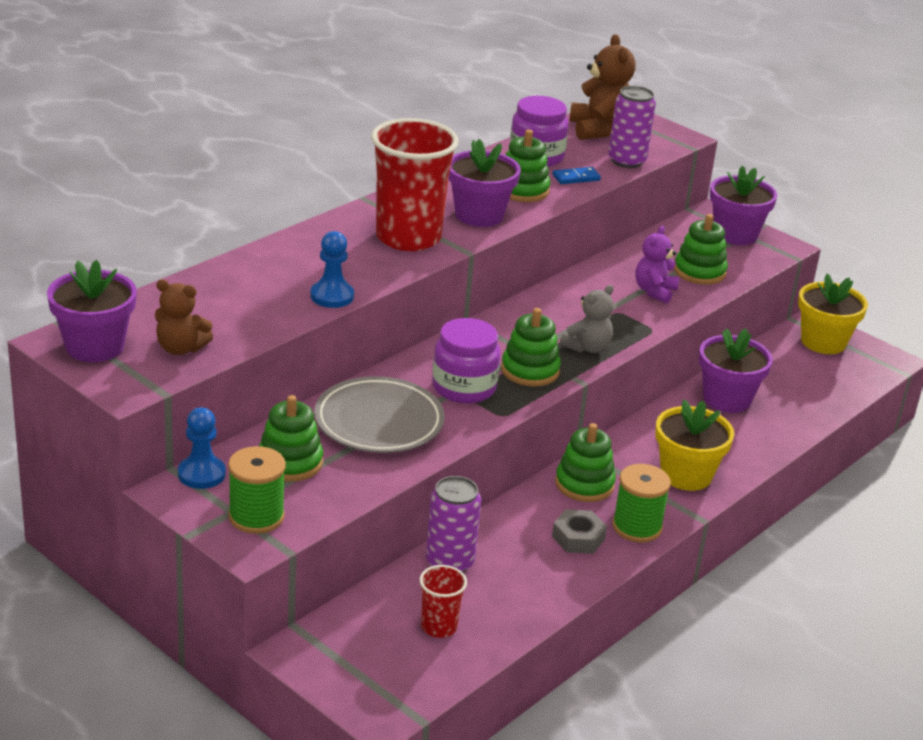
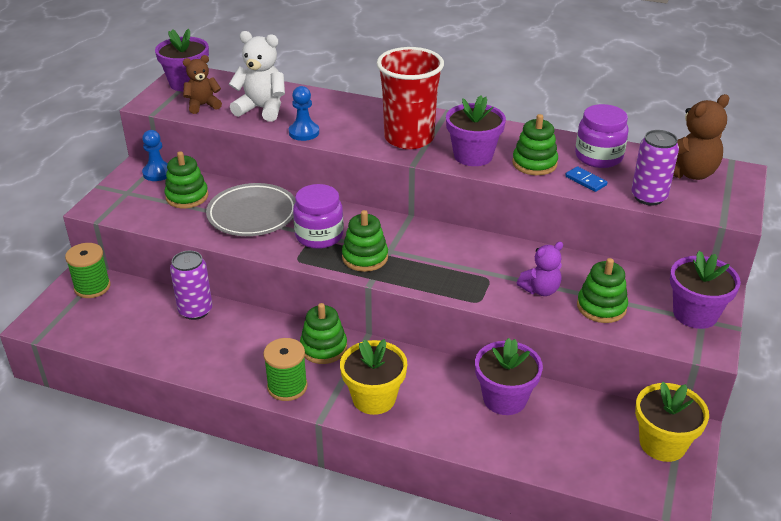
camera: 70 degrees right, 5 degrees up
(180, 348) = (203, 105): brown teddy bear -> brown teddy bear turned 75 degrees clockwise
(238, 308) = (262, 109): none -> white teddy bear
(256, 516) = (125, 201): green spool -> green spool (92, 287)
(439, 627) = (127, 323): red cup -> none
(578, 538) = (256, 360): grey nut -> none
(587, 347) = (420, 275): grey teddy bear -> none
(654, 291) = (540, 290): purple teddy bear -> purple teddy bear turned 150 degrees clockwise

